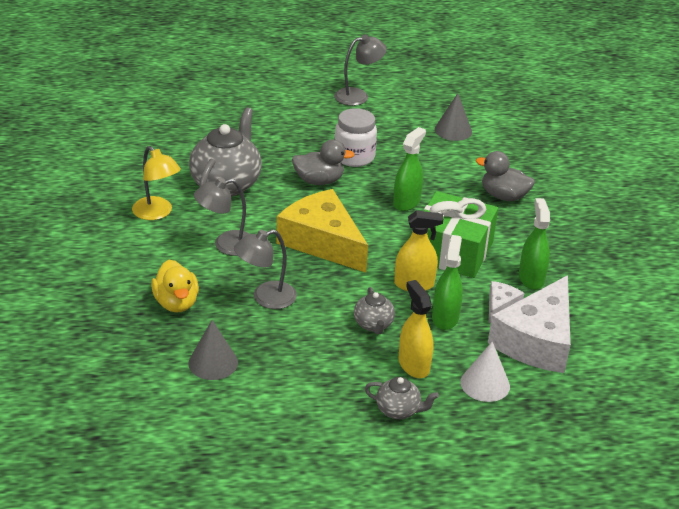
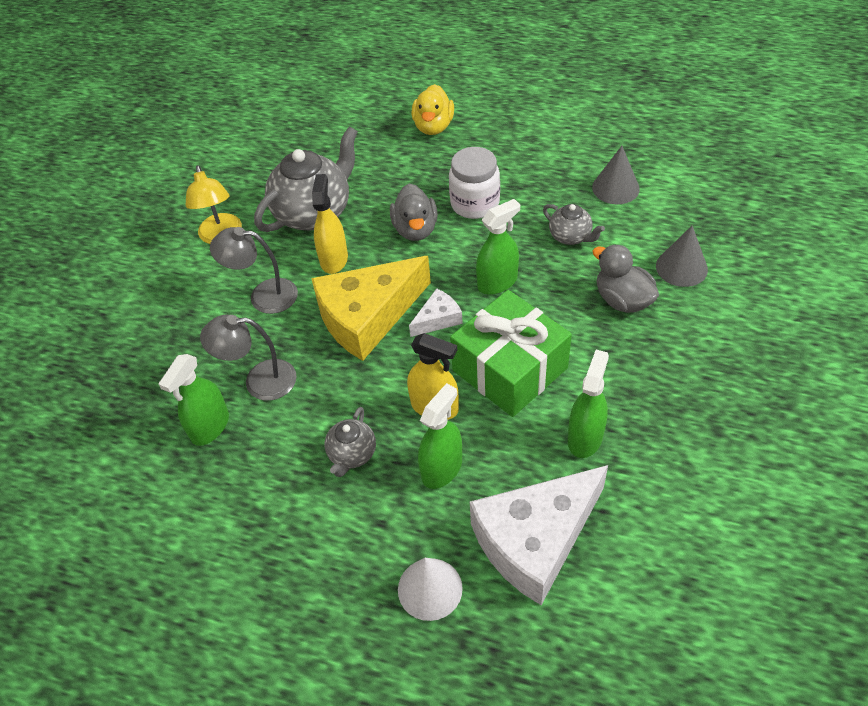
camera: 30 degrees right, 15 degrees up
(176, 303) = (166, 362): yellow duck -> yellow duck (433, 127)
(213, 362) = (151, 456): grey cone -> grey cone (681, 267)
(248, 334) = (210, 426): none -> green spray bottle
(319, 181) = (415, 229): grey duck -> grey duck turned 60 degrees clockwise
(322, 242) = (367, 316): yellow cheese -> yellow cheese turned 105 degrees counterclockwise
(358, 96) = (530, 118): grey lamp -> none
(398, 410) = (304, 594): grey teapot -> grey teapot (570, 237)
(413, 365) = (362, 530): yellow spray bottle -> yellow spray bottle (334, 259)
(500, 306) = (520, 471): white cheese -> white cheese (438, 319)

